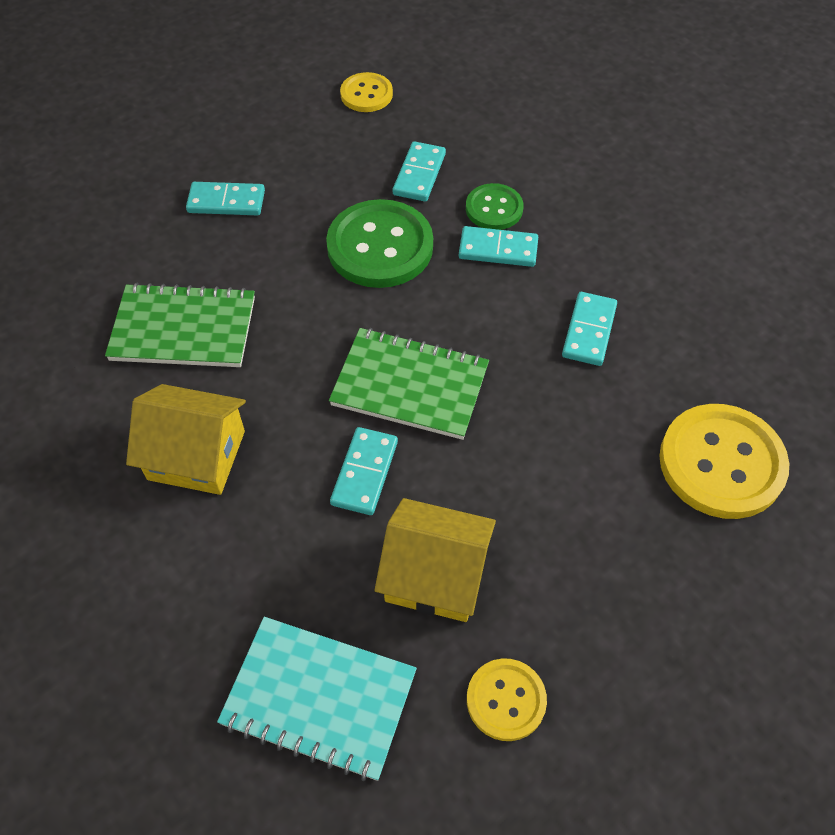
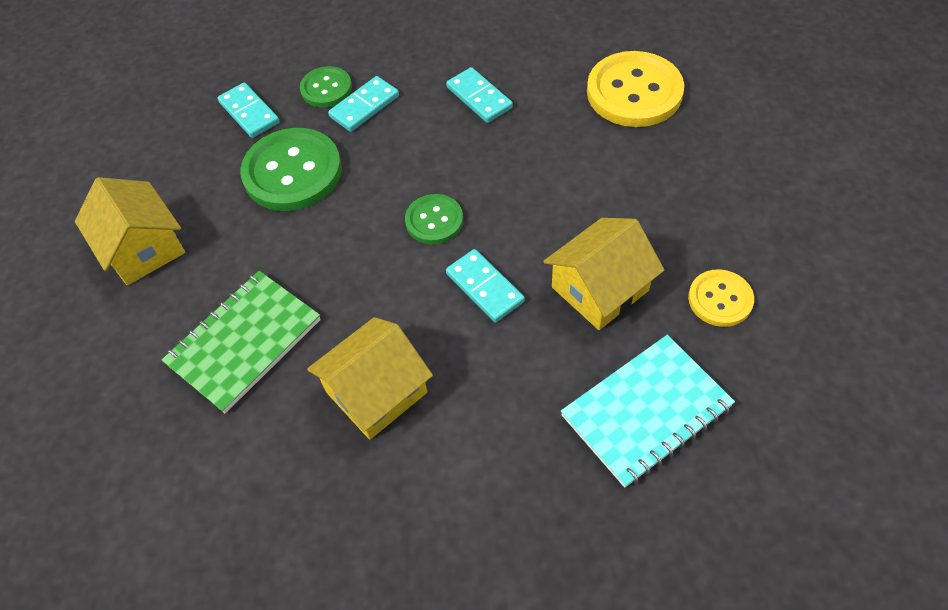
camera: 50 degrees left, 0 degrees up
(226, 202) = (143, 248): turquoise domino -> yellow house
(366, 94) = (134, 101): yellow button -> none
(410, 386) = (434, 221): green notebook -> green button

